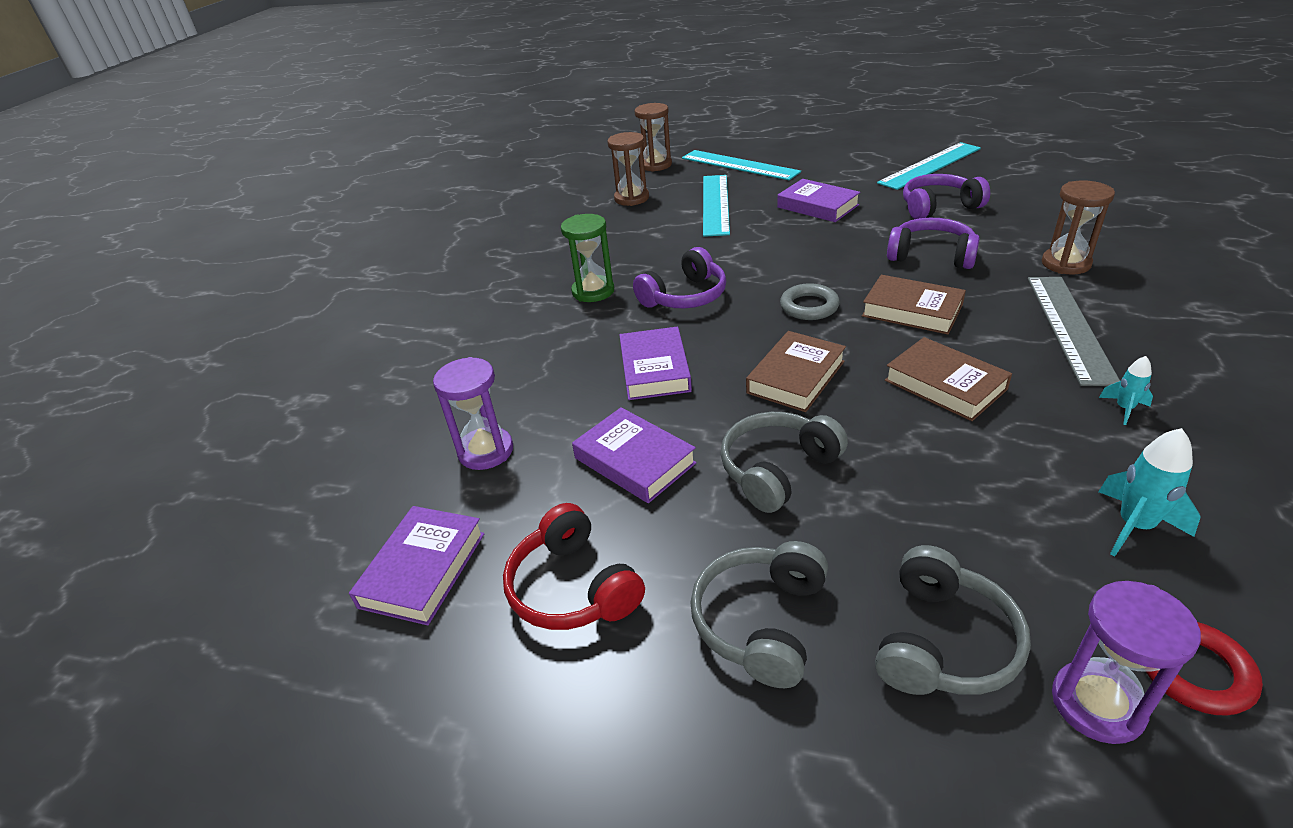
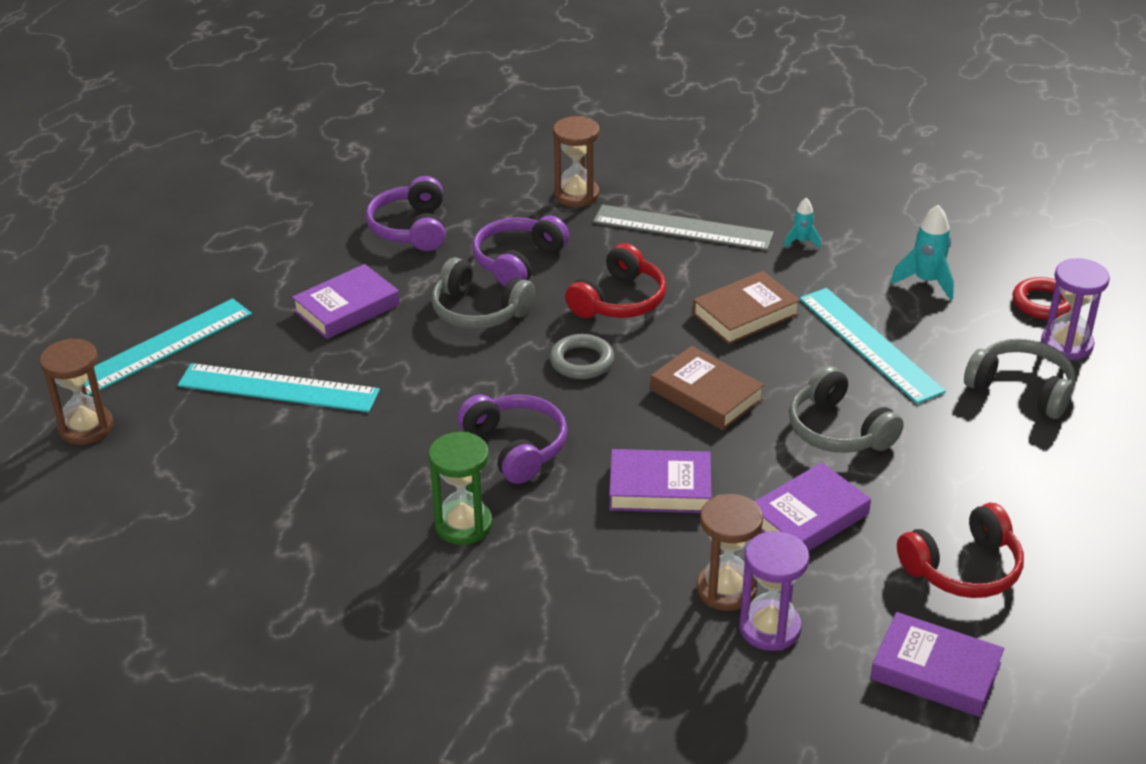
camera: 85 degrees left, 0 degrees up
(631, 198) = (196, 465): brown hourglass -> brown hourglass (726, 589)
(761, 622) = (1002, 468): grey headphones -> grey headphones (478, 311)
(912, 310) = (619, 300): brown book -> red headphones
(930, 165) = (297, 205): turquoise ruler -> turquoise ruler (869, 344)

